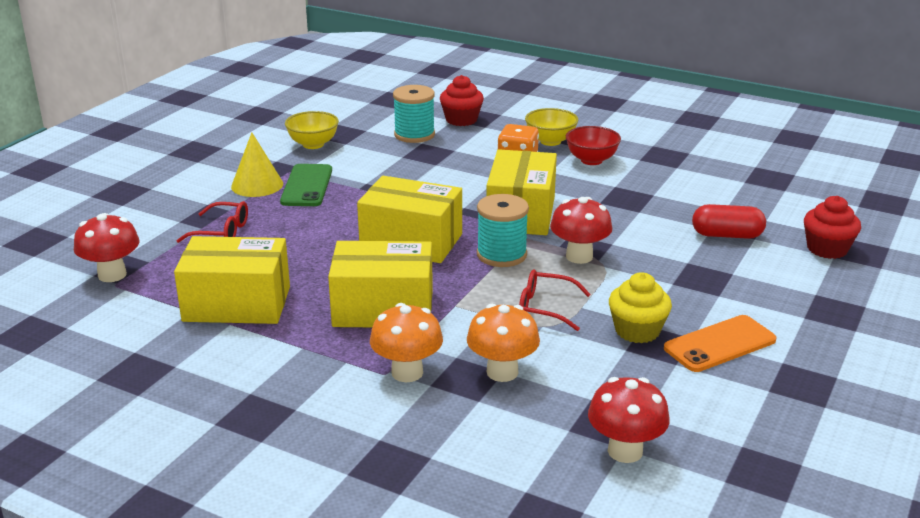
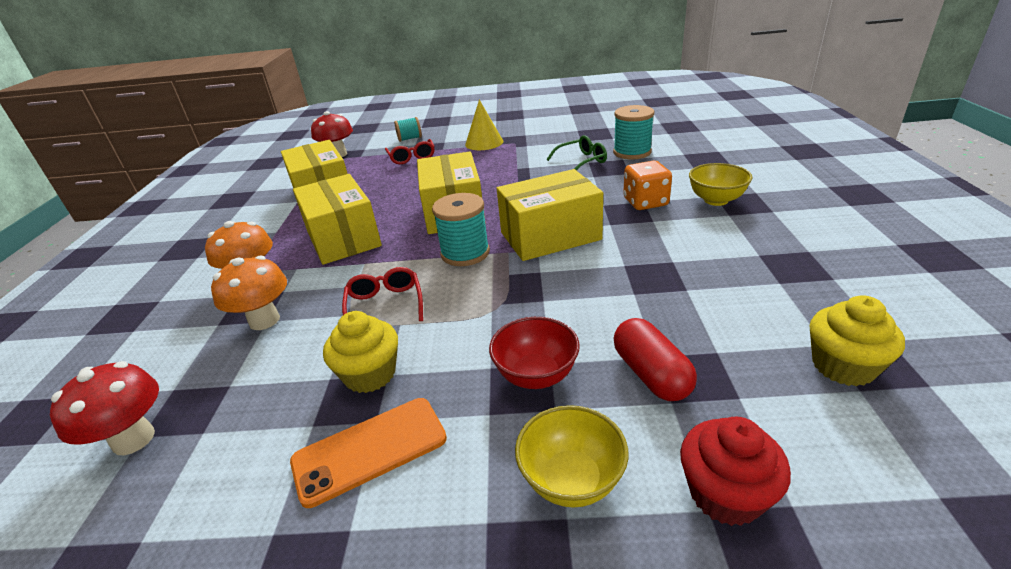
camera: 65 degrees right, 5 degrees up
(152, 220) = (410, 139): none -> turquoise spool
(306, 186) = (500, 154): green phone -> none
(313, 144) = (564, 134): yellow bowl -> yellow bowl (571, 480)
(396, 158) = (582, 161): none -> green glasses
(461, 120) = (689, 156): red cupcake -> none
(579, 256) = (497, 291): red mushroom -> none
(591, 160) = (710, 231): red bowl -> red bowl (536, 375)
(719, 344) = (370, 450): orange phone -> orange phone turned 60 degrees counterclockwise
(765, 185) = (843, 366): none -> yellow cupcake

